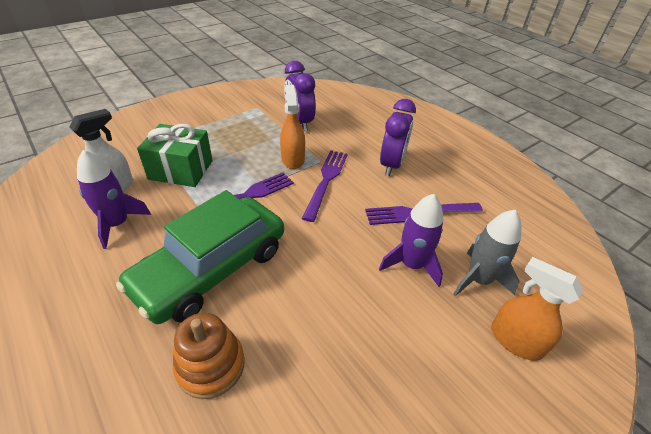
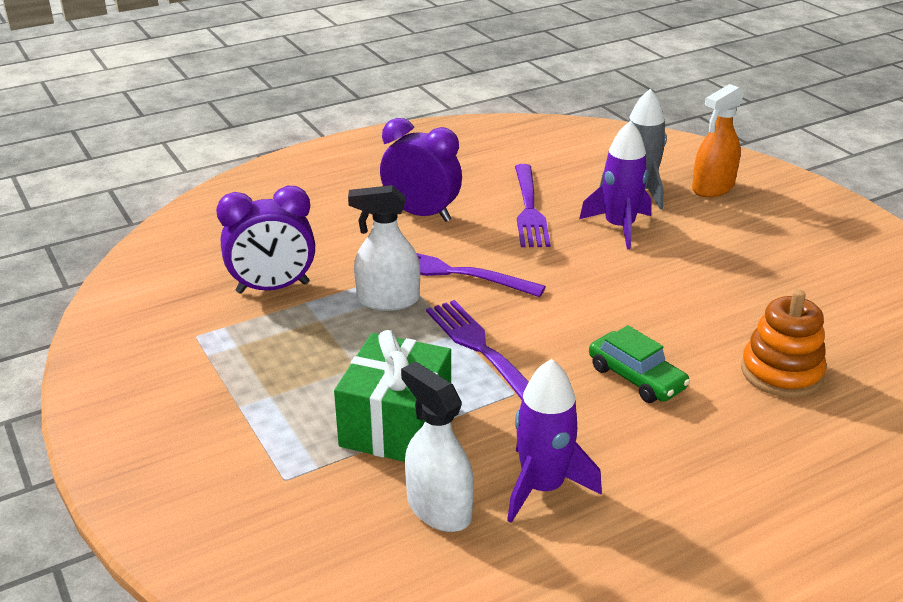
camera: 80 degrees left, 10 degrees down
(211, 268) = (636, 378): green car -> green car, size x0.46
(293, 159) = (388, 300): orange spray bottle -> white spray bottle

